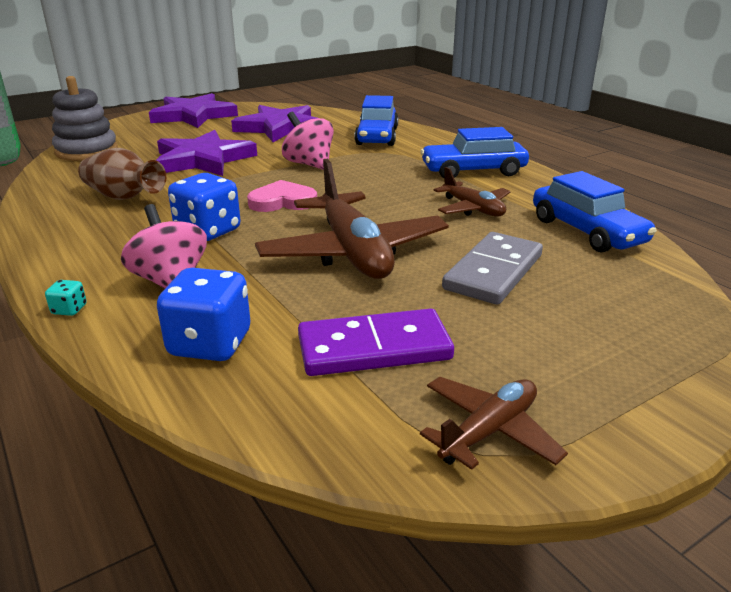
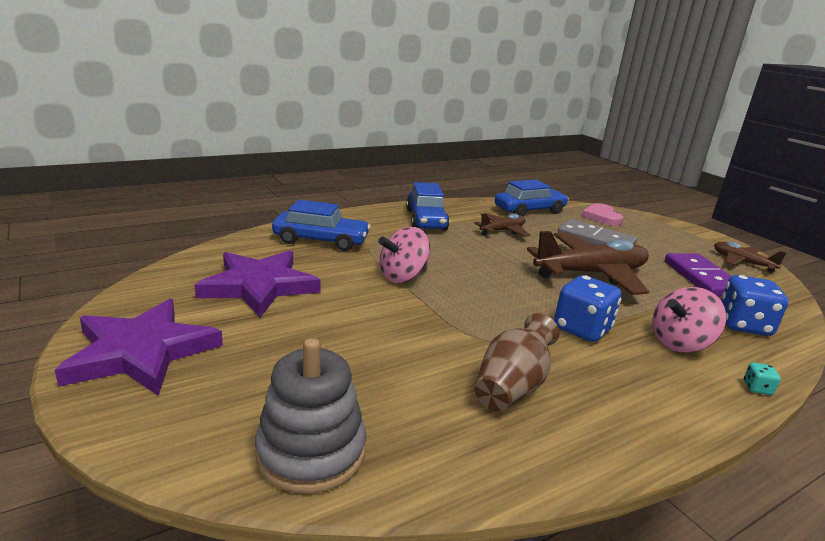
camera: 90 degrees left, 5 degrees down
(203, 159) = (377, 337): purple star -> none
(282, 201) = (504, 294): pink heart -> pink heart (601, 217)

